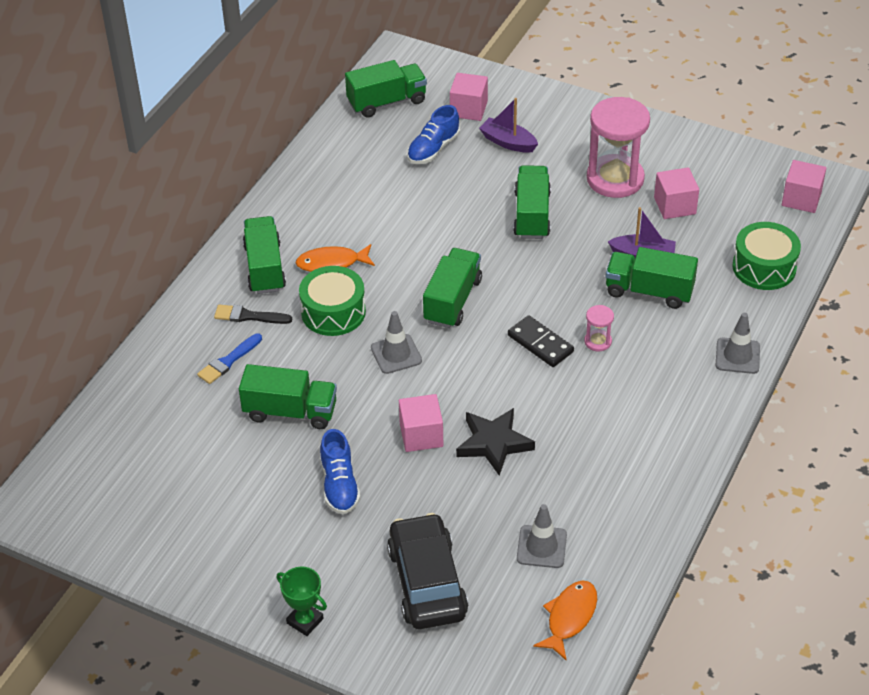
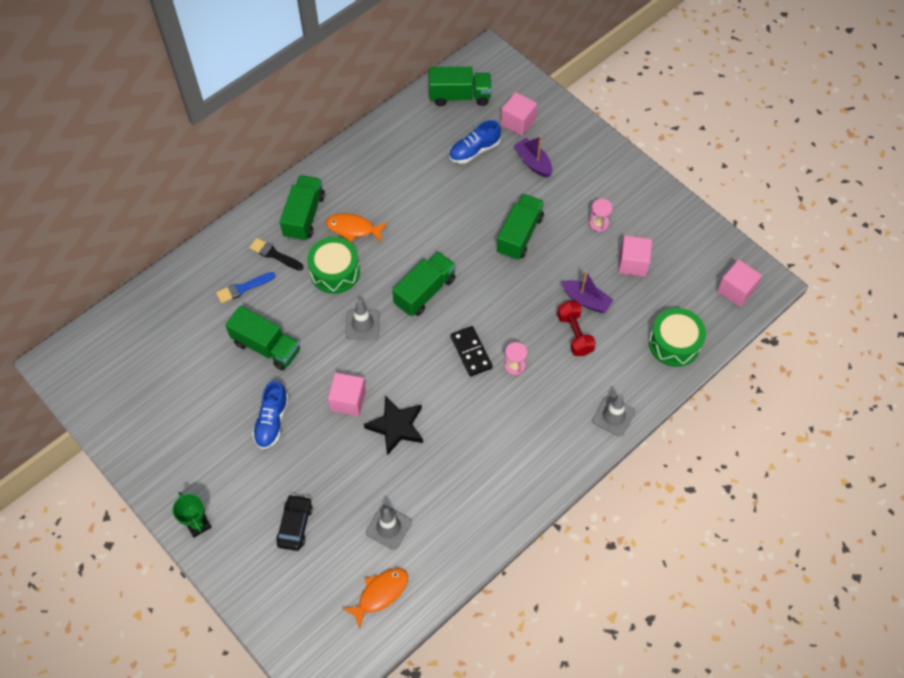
camera: 20 degrees right, 15 degrees up
(427, 582) = (295, 525): black car -> black car, size x0.57
(615, 179) = (598, 223): pink hourglass -> pink hourglass, size x0.43
(649, 291) = (575, 334): green truck -> red dumbbell

